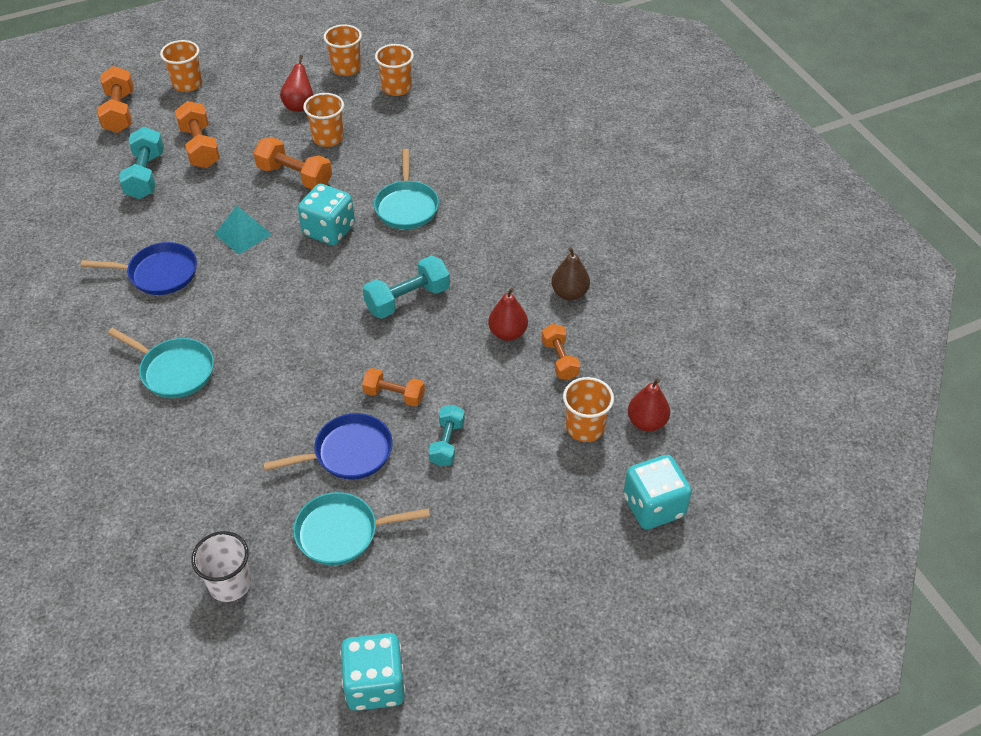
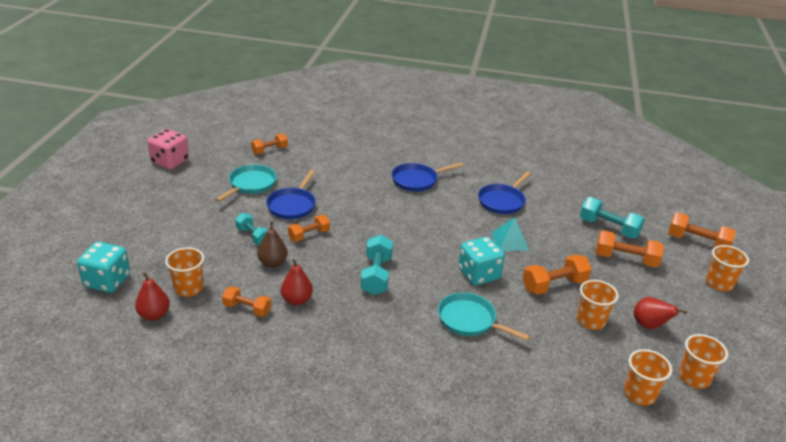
camera: 125 degrees right, 15 degrees down
(174, 371) = (417, 180): turquoise pan -> blue pan
(230, 584) = (269, 150): white cup -> orange dumbbell
(375, 684) = (170, 162): turquoise dice -> pink dice
(569, 293) = (293, 349): brown pear -> brown pear (273, 263)

